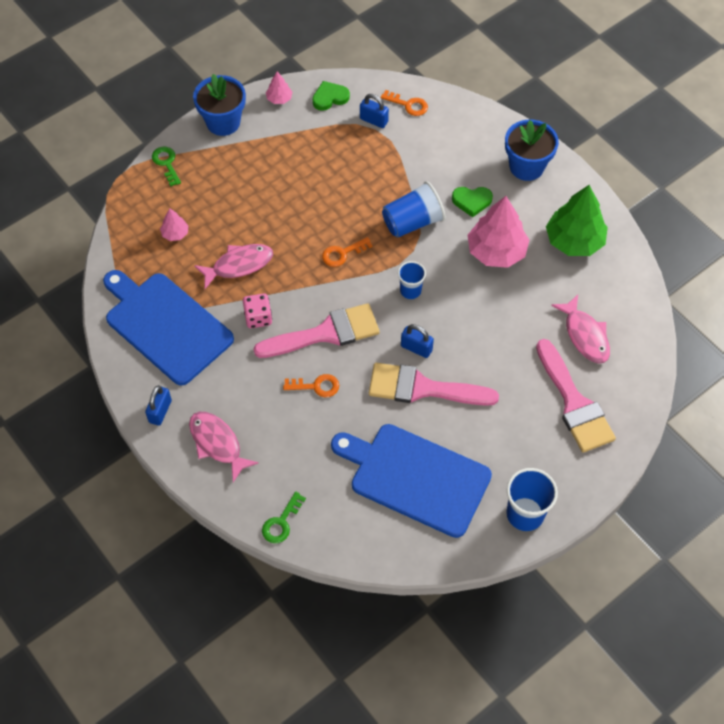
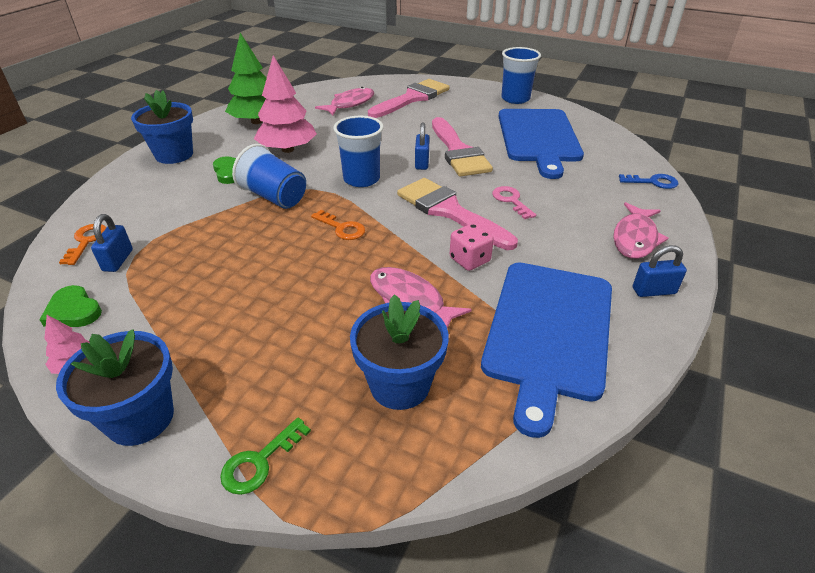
camera: 115 degrees left, 20 degrees down
(175, 233) = (400, 385): pink tree -> blue flower pot
(281, 522) = (653, 182): green key -> blue key
(316, 386) = (511, 201): orange key -> pink key
(410, 290) = (361, 179): blue cup -> blue cup, size x1.62

